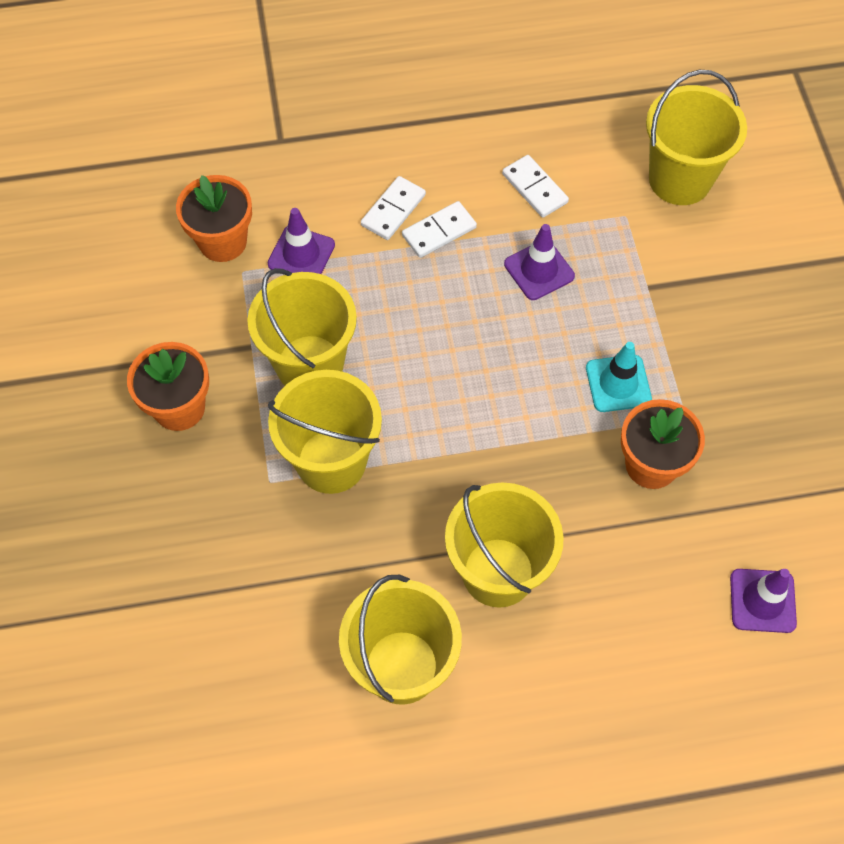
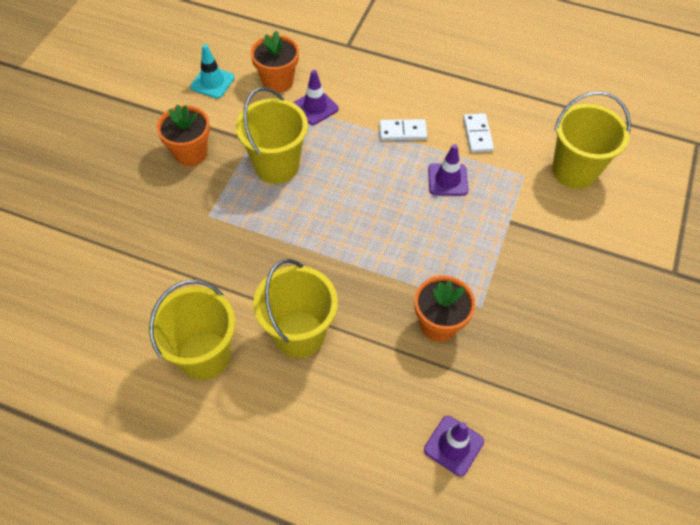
camera: 30 degrees right, 5 degrees down
(331, 461) = (250, 222): yellow bucket -> none
(393, 210) = (384, 108): white domino -> none
(618, 383) = (451, 266): turquoise traffic cone -> turquoise traffic cone (212, 82)

